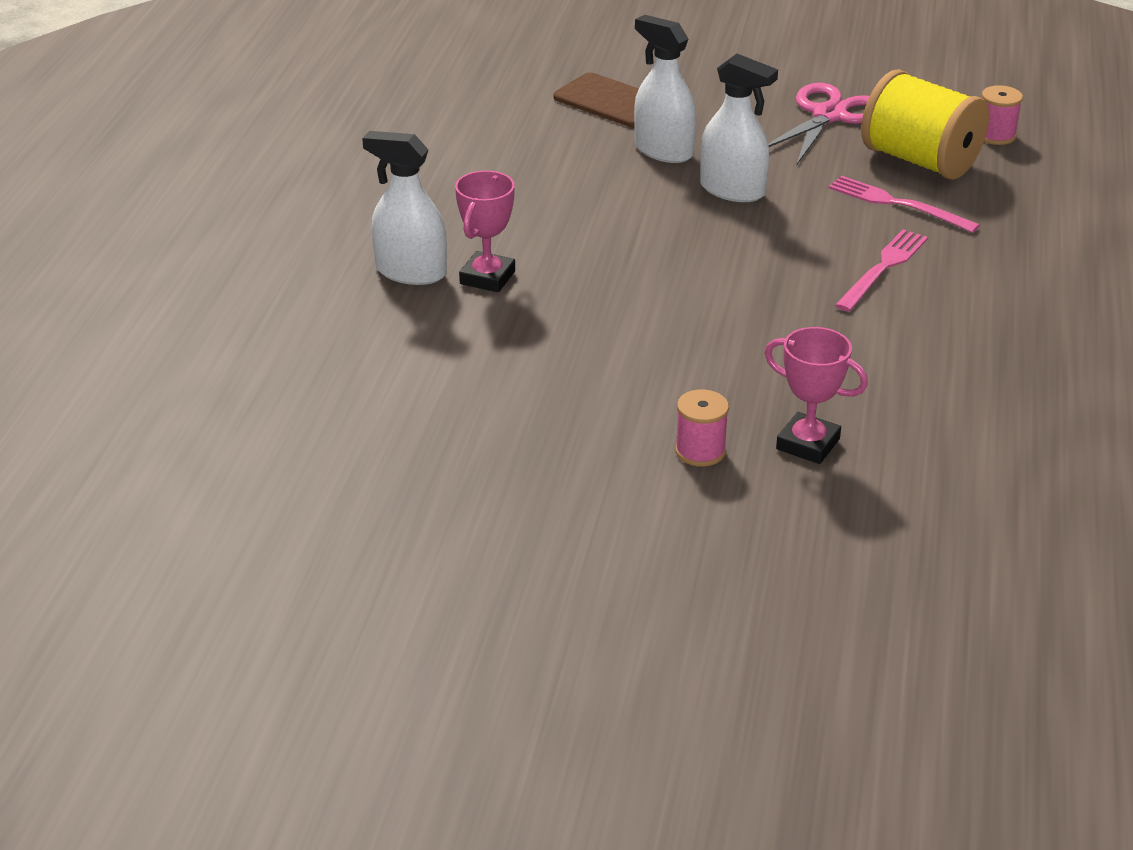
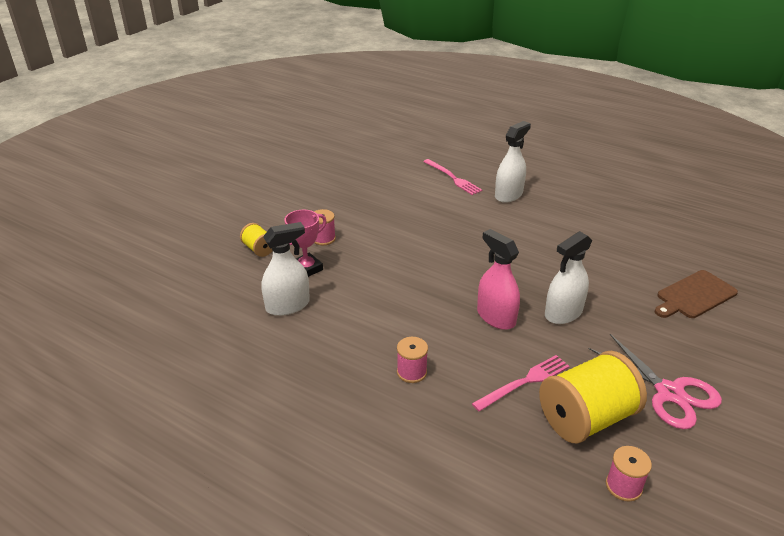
camera: 110 degrees right, 0 degrees up
(487, 277) = (495, 213): pink trophy -> none
(663, 150) = (622, 299): white spray bottle -> white spray bottle (287, 305)
(785, 239) = (496, 317): none -> pink spray bottle
(793, 522) = (259, 249): none -> yellow spool
(883, 268) = (446, 347): pink fork -> pink fork (453, 178)
(957, 286) = (411, 372): none -> pink spool

